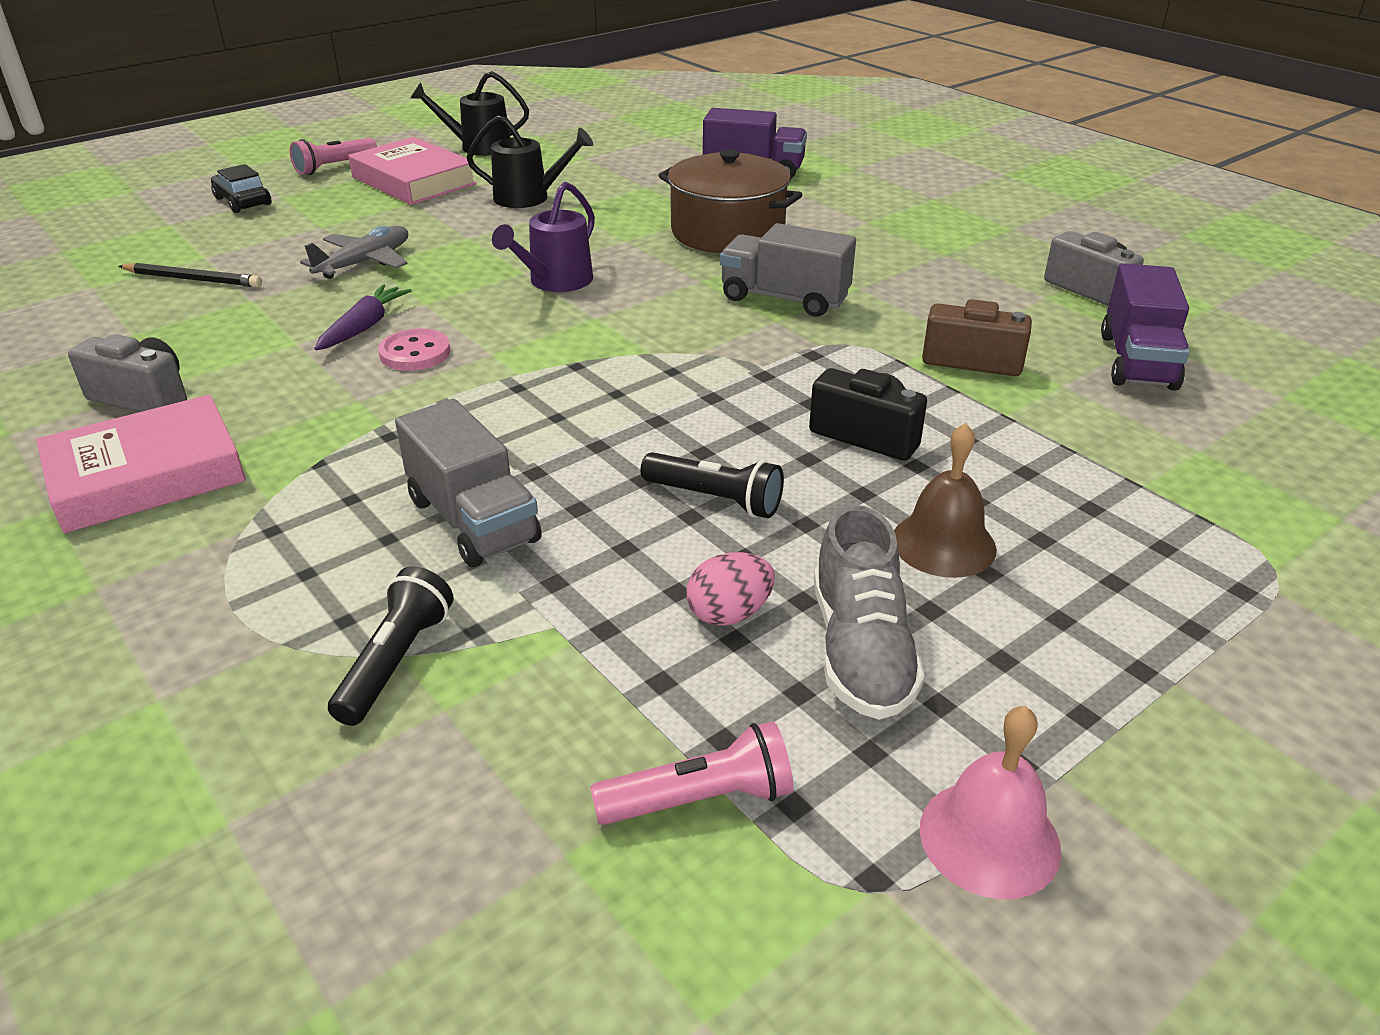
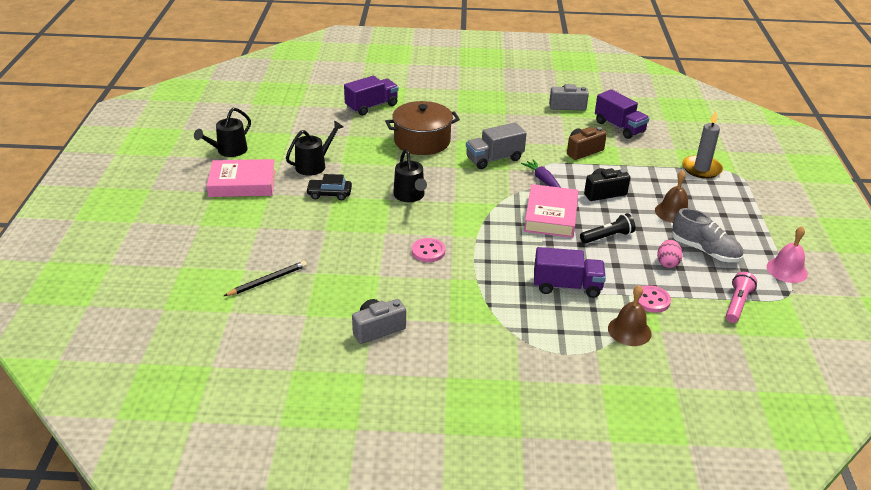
camera: 50 degrees left, 0 degrees up
(147, 475) = (448, 346): pink book -> pink book (551, 216)
(243, 201) = (187, 237): black car -> black car (329, 194)
(334, 167) = (184, 196): pink flashlight -> none
(364, 327) = (387, 254): purple carrot -> purple carrot (543, 180)
(365, 262) = (320, 231): grey plane -> none
(396, 661) = (629, 331): black flashlight -> brown bell
(473, 520) = (567, 286): grey truck -> purple truck
(550, 648) = (652, 300): none -> pink button
(555, 282) = (410, 196): purple watering can -> black watering can
(1192, 514) = (701, 169): none -> grey candle

